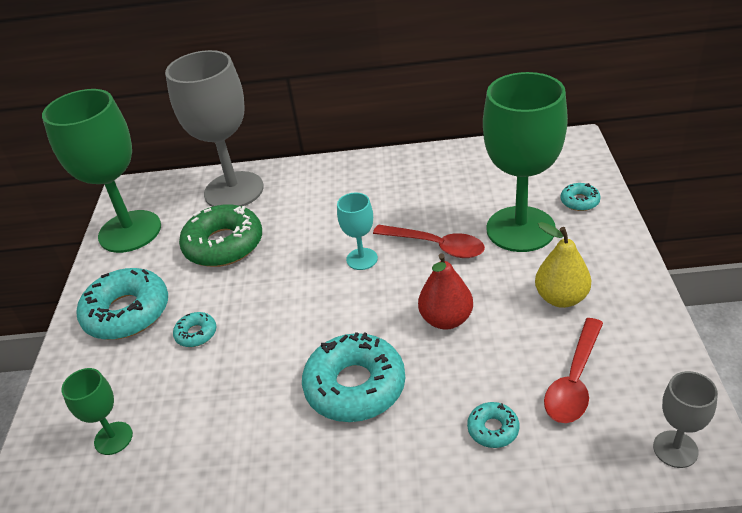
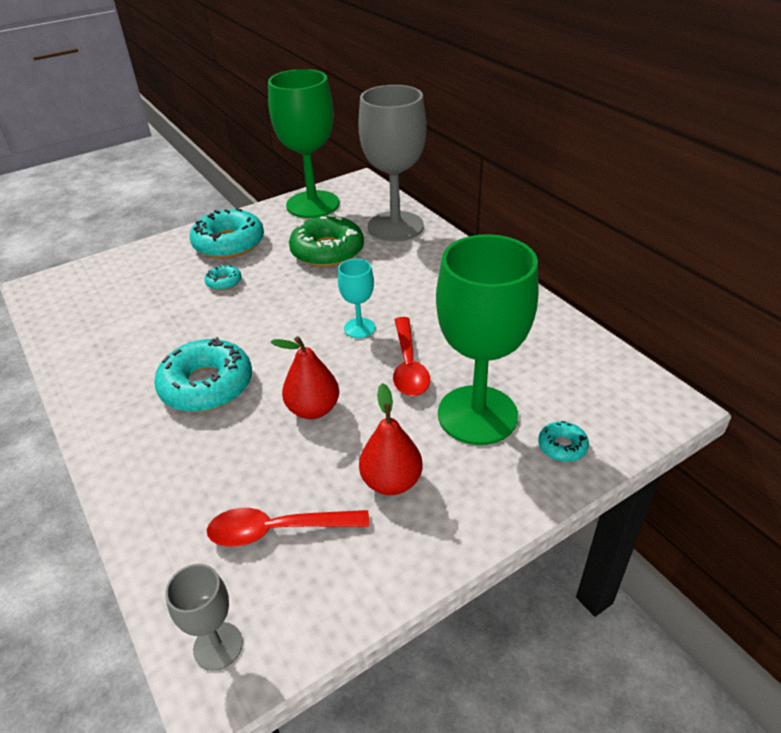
camera: 55 degrees right, 0 degrees up
(113, 438) = (112, 293): green goblet -> none
(493, 429) = (192, 490): turquoise donut -> none
(561, 298) = (391, 482): yellow pear -> red pear

